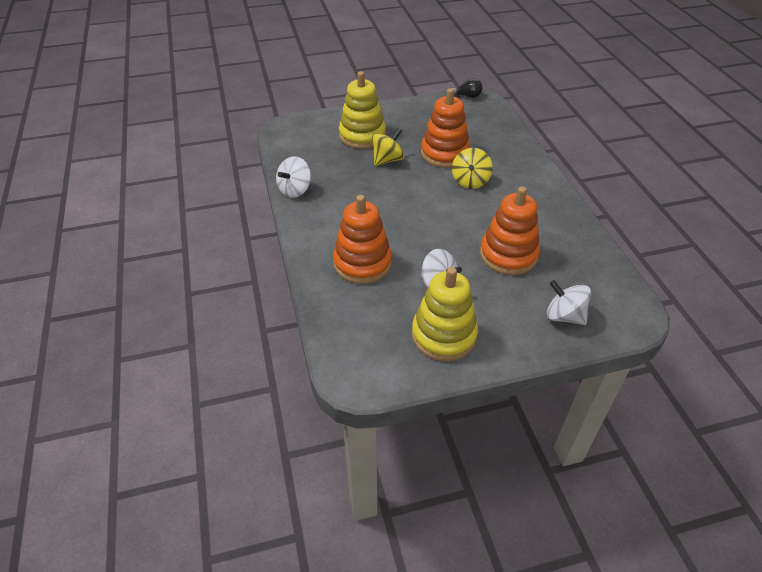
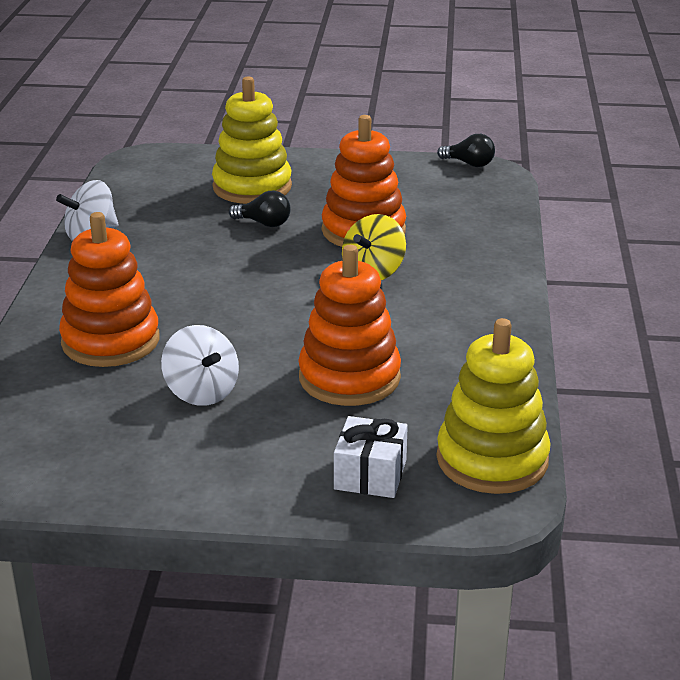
camera: 20 degrees right, 15 degrees down
(387, 160) = (264, 223): yellow spinning top -> black light bulb
(444, 335) = (153, 454): yellow stacking toy -> yellow stacking toy (492, 459)
(564, 316) = (370, 474): white spinning top -> white gift

